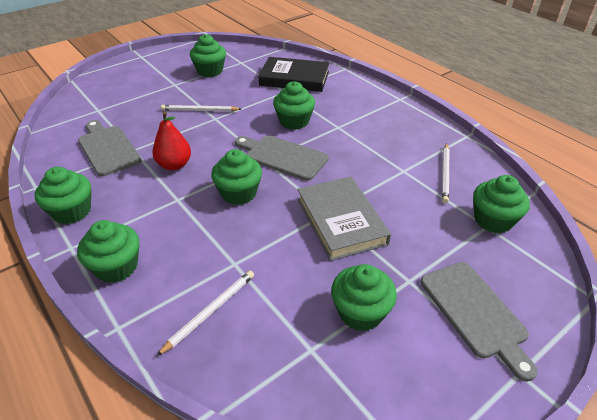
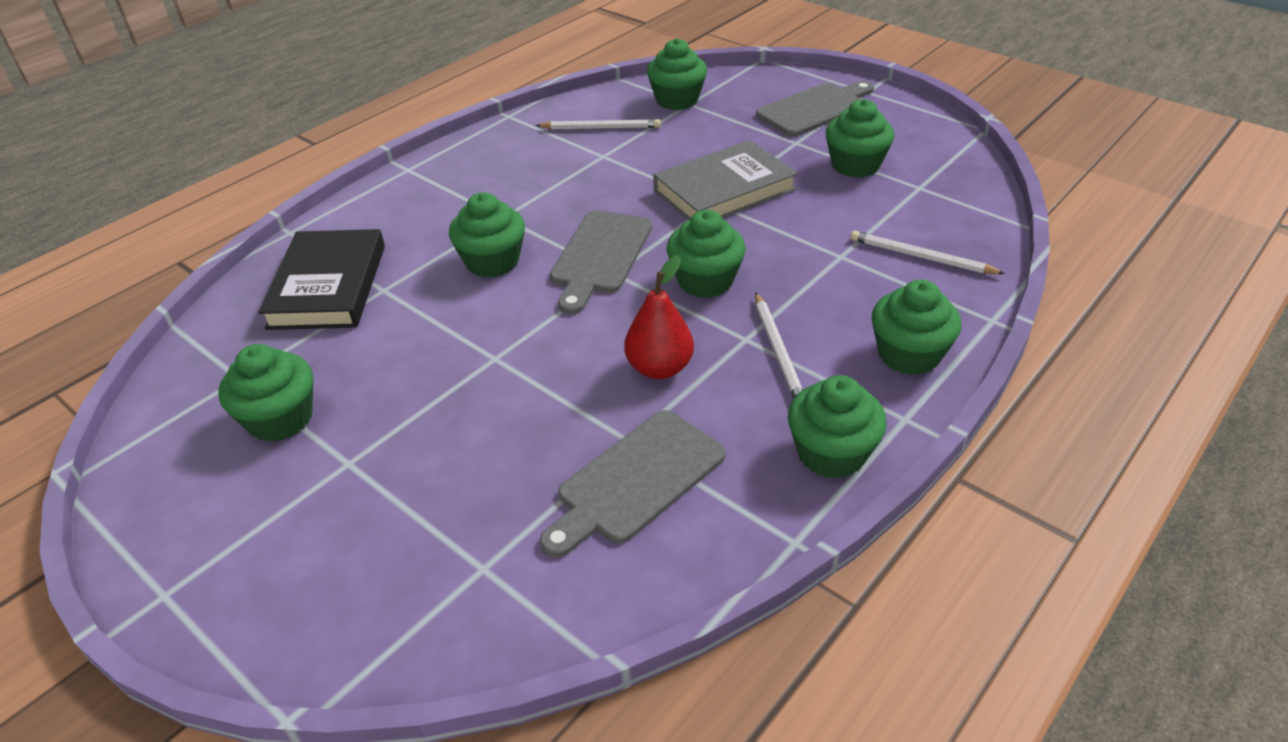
camera: 100 degrees left, 0 degrees up
(199, 110) = (467, 387): white pencil -> white pencil (778, 351)

